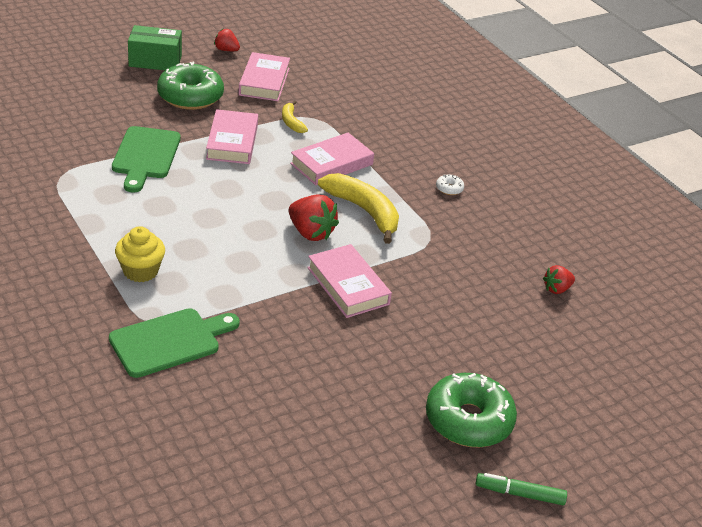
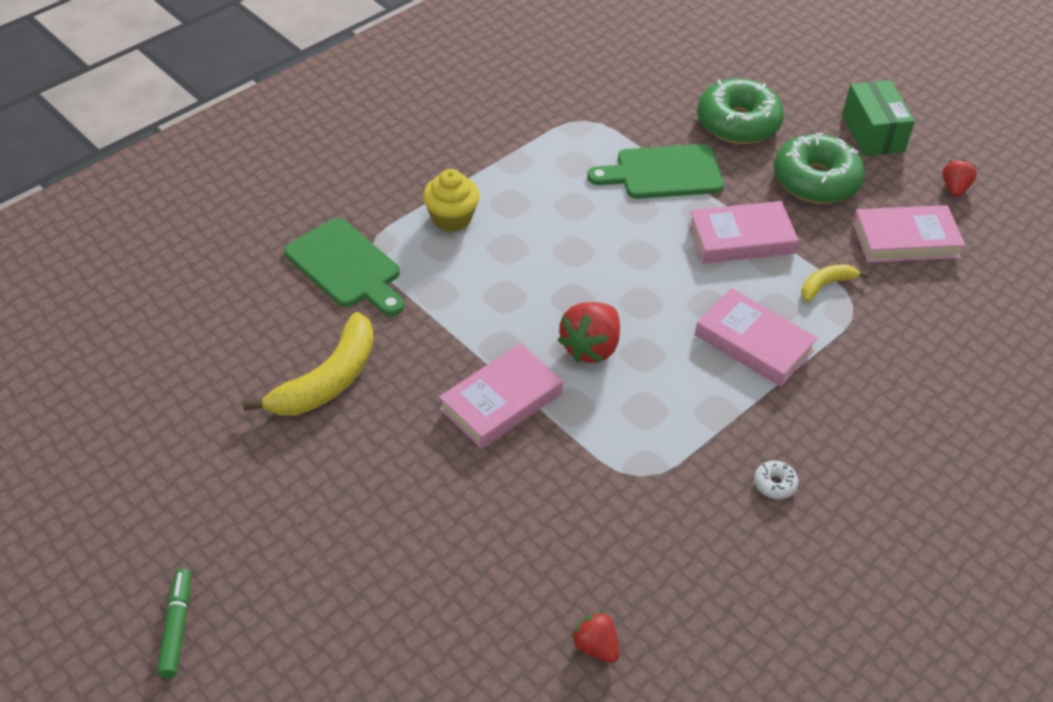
camera: 80 degrees right, 10 degrees up
(364, 211) = (665, 394): yellow banana -> yellow banana (327, 380)
(468, 420) = (291, 559): green donut -> green donut (738, 123)

